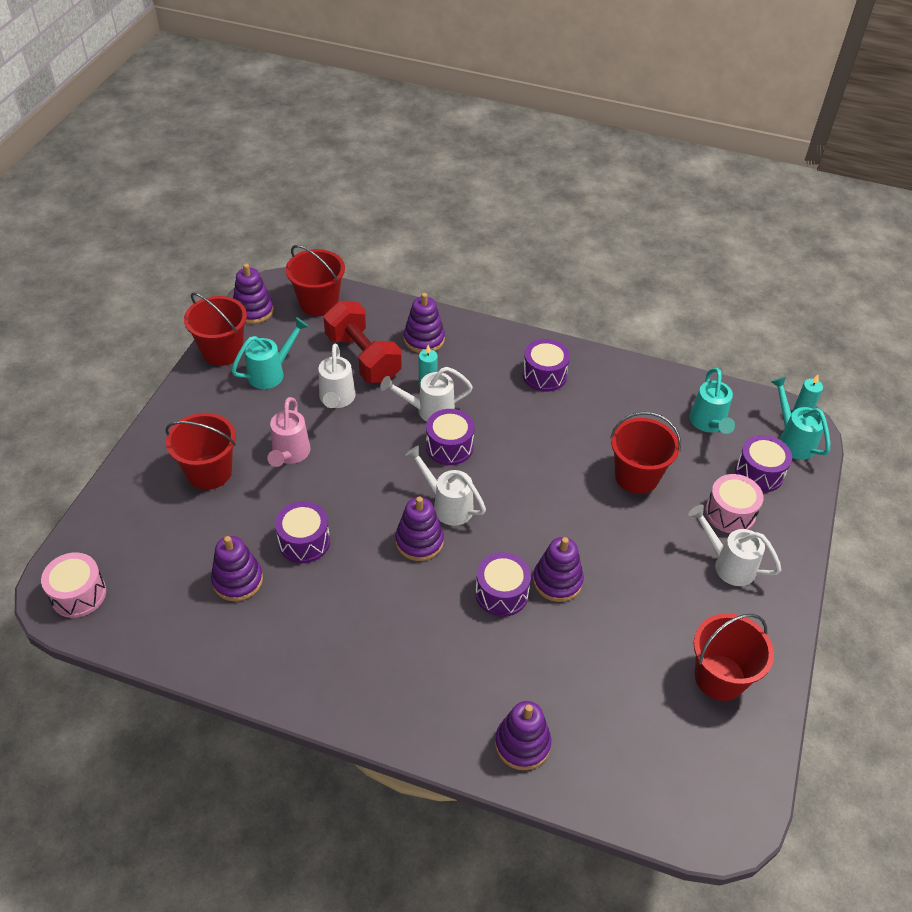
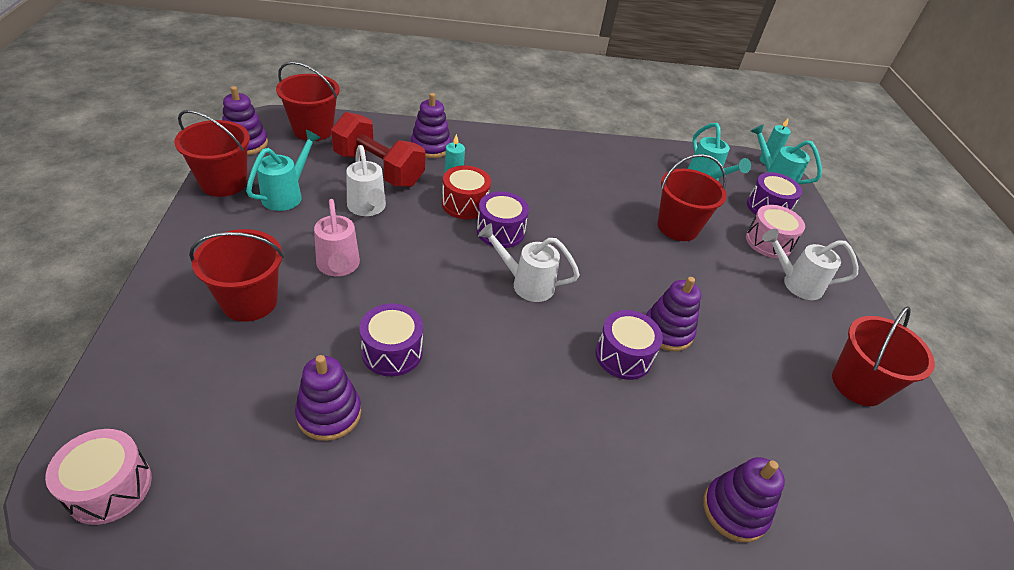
camera: 25 degrees left, 5 degrees down
(419, 541) = (516, 324): purple stacking toy -> none
(429, 411) = (465, 204): white watering can -> red drum
(544, 375) = (553, 161): purple drum -> none

